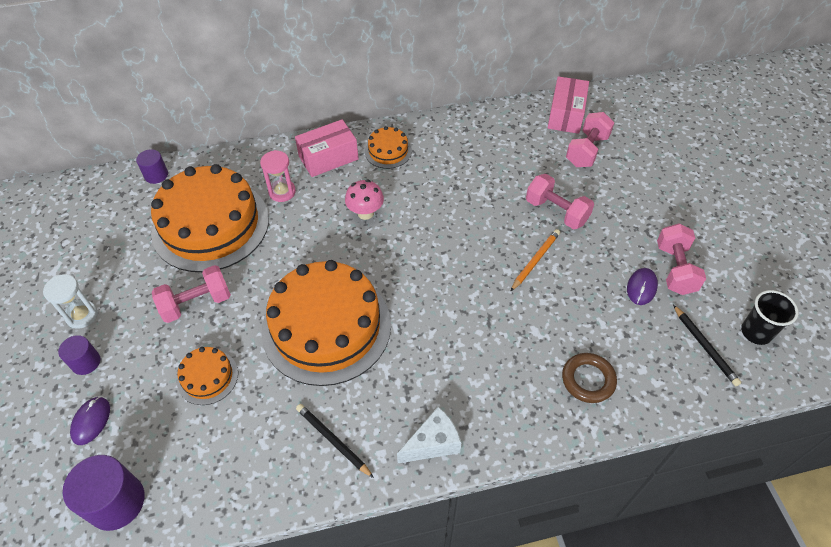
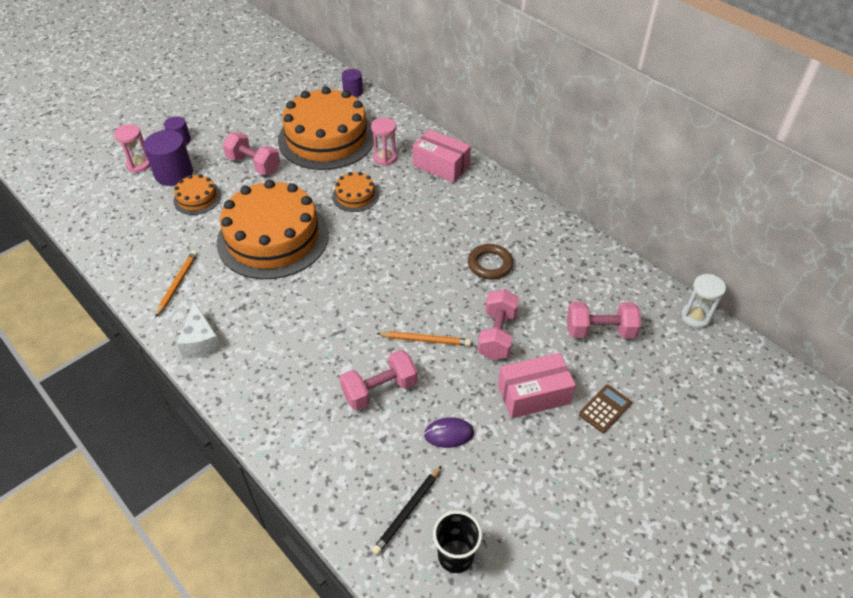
camera: 60 degrees right, 5 degrees down
(82, 315) = (214, 121): white hourglass -> white hourglass (696, 317)
(91, 421) = (139, 164): purple mouse -> pink hourglass
(116, 502) = (89, 203): purple cylinder -> purple cylinder (174, 173)
(333, 440) = (177, 284): black pencil -> orange pencil
(365, 213) = (399, 211): pink mushroom -> none
(388, 151) = (478, 196): orange cake -> orange cake (355, 196)
(433, 443) = (201, 341): white cheese -> white cheese turned 45 degrees clockwise
(566, 115) = (637, 297): pink box -> pink box (533, 394)
(588, 380) = (315, 424): brown ring -> brown ring (490, 264)
(661, 184) = (605, 409): none -> brown calculator
(675, 269) = (492, 456): pink dumbbell -> pink dumbbell (379, 390)

